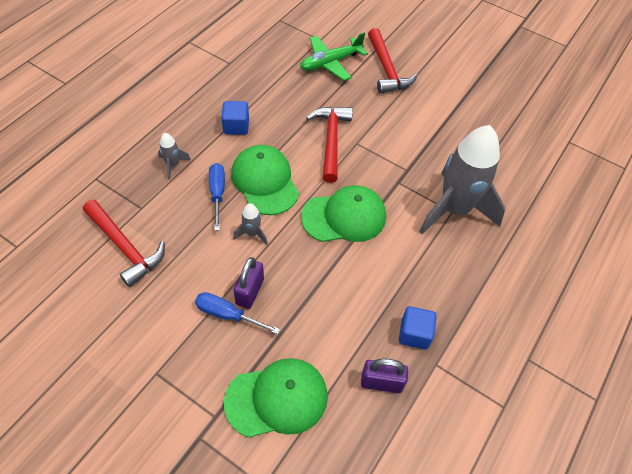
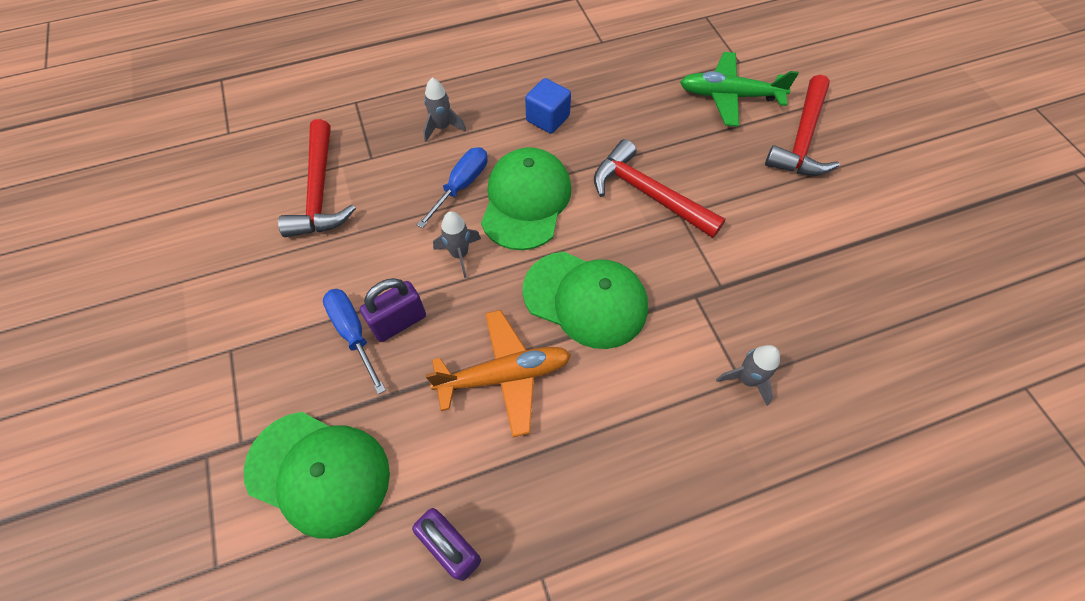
camera: 40 degrees right, 5 degrees up
(331, 141) = (648, 194): red hammer -> red hammer turned 90 degrees counterclockwise
(335, 282) = (504, 375): none -> orange plane
(414, 334) = (547, 514): blue cube -> none
(454, 209) = (746, 379): grey rocket -> grey rocket, size x0.40

